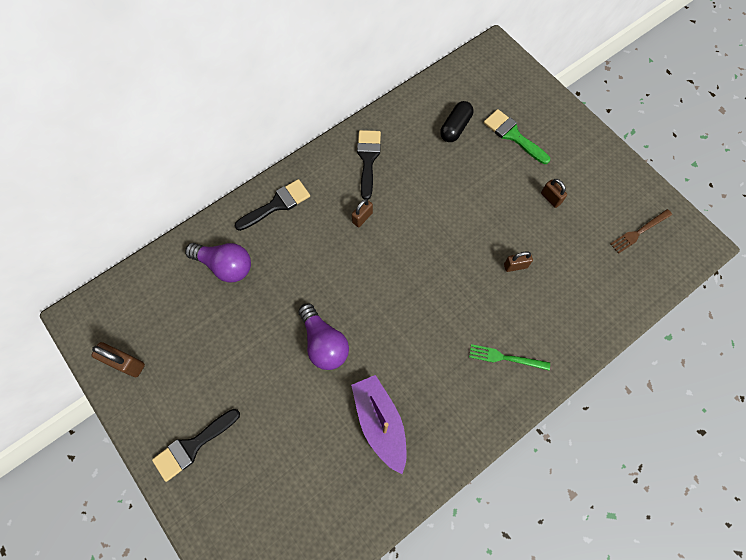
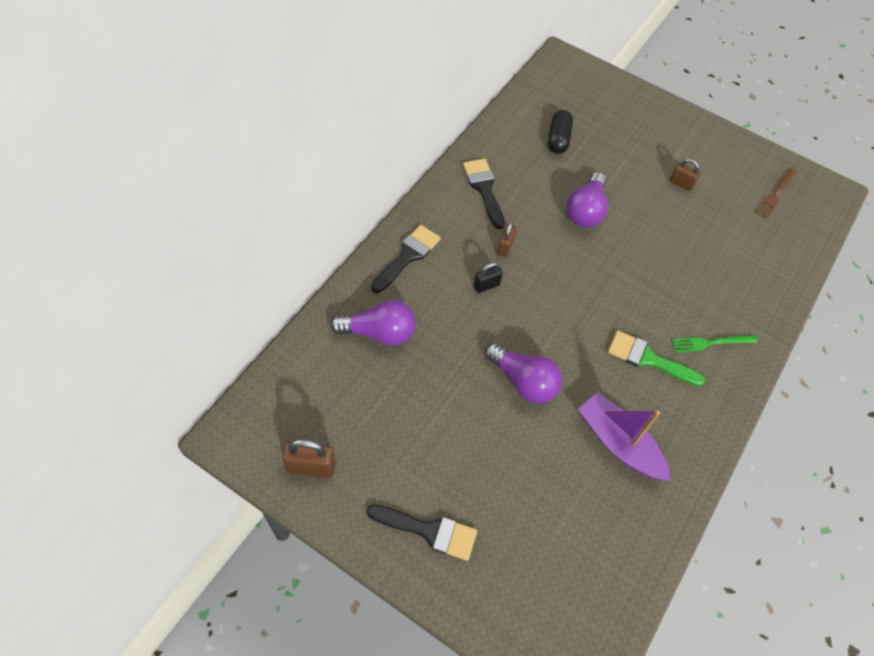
camera: 25 degrees left, 10 degrees down
(192, 446) = (429, 531): black brush -> black brush turned 105 degrees counterclockwise
(331, 248) = (486, 285): none -> black padlock
(449, 202) = (585, 210): none -> purple light bulb
(513, 135) = (617, 134): green brush -> green brush (648, 359)
(515, 266) = (678, 254): brown padlock -> none

